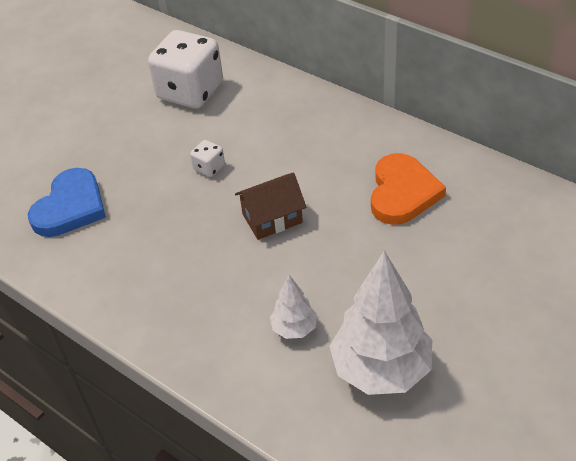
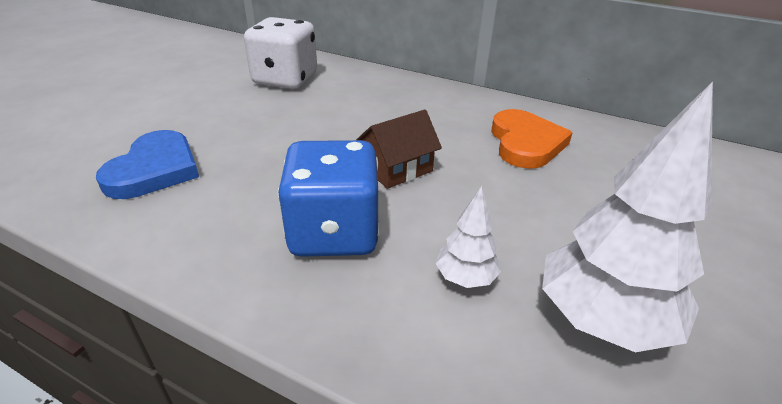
camera: 15 degrees left, 10 degrees down
(205, 280) = (334, 232): none -> blue dice
(209, 168) = (316, 131): white dice -> none

